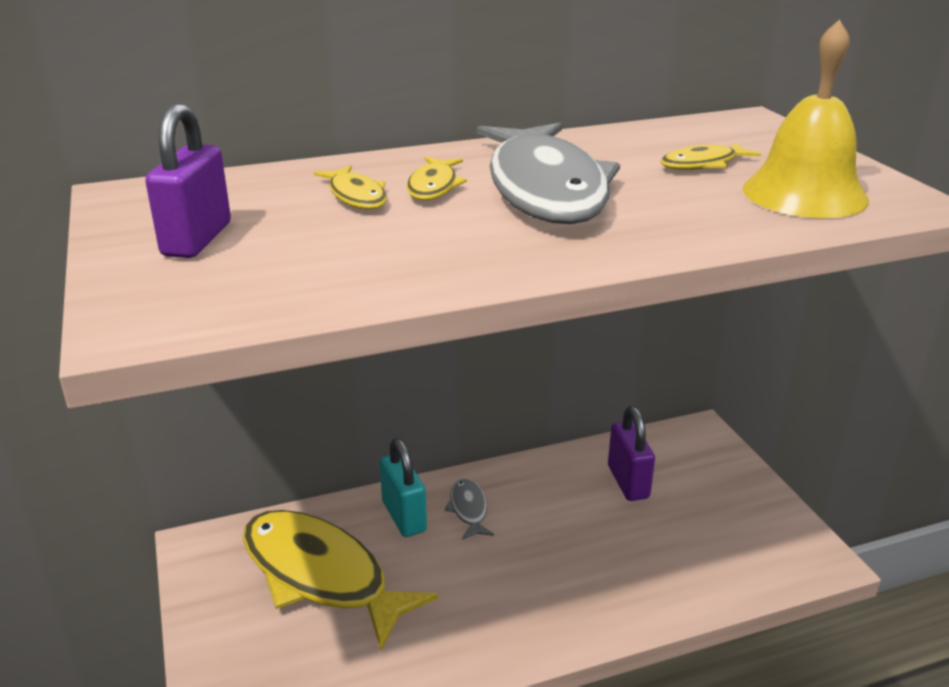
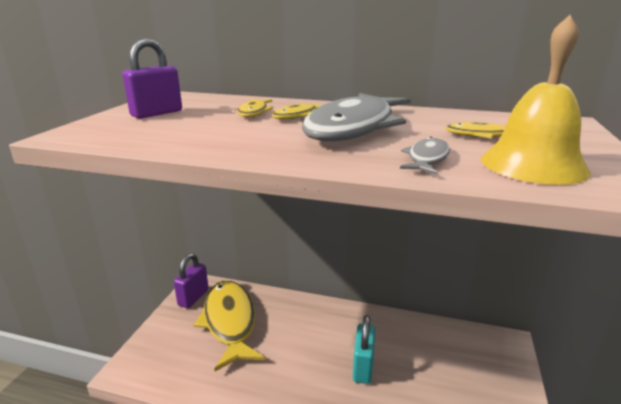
camera: 35 degrees right, 5 degrees down
(404, 516) = (292, 312): turquoise padlock -> turquoise padlock (363, 367)
(468, 509) = (326, 323): grey fish -> grey fish (427, 158)
(628, 482) = (431, 350): purple padlock -> purple padlock (193, 297)

